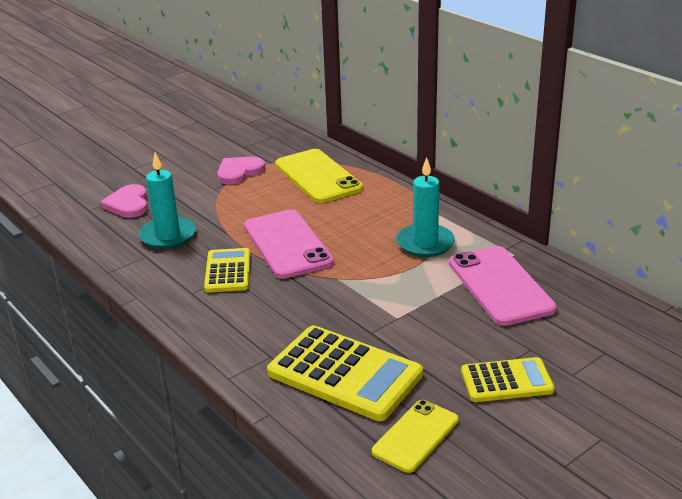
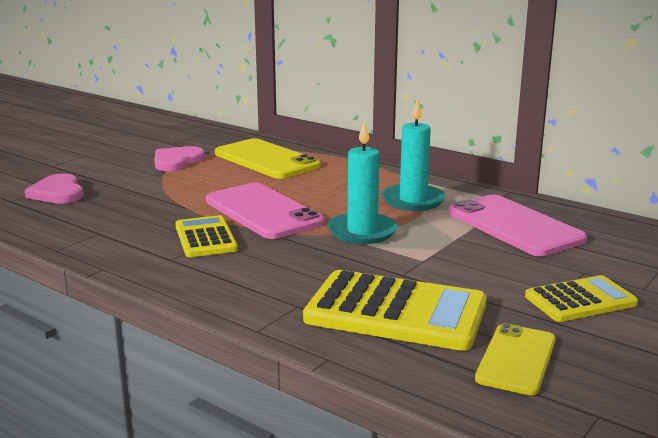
camera: 15 degrees left, 10 degrees down
(168, 235) = (118, 214): turquoise candle -> turquoise candle (362, 232)

